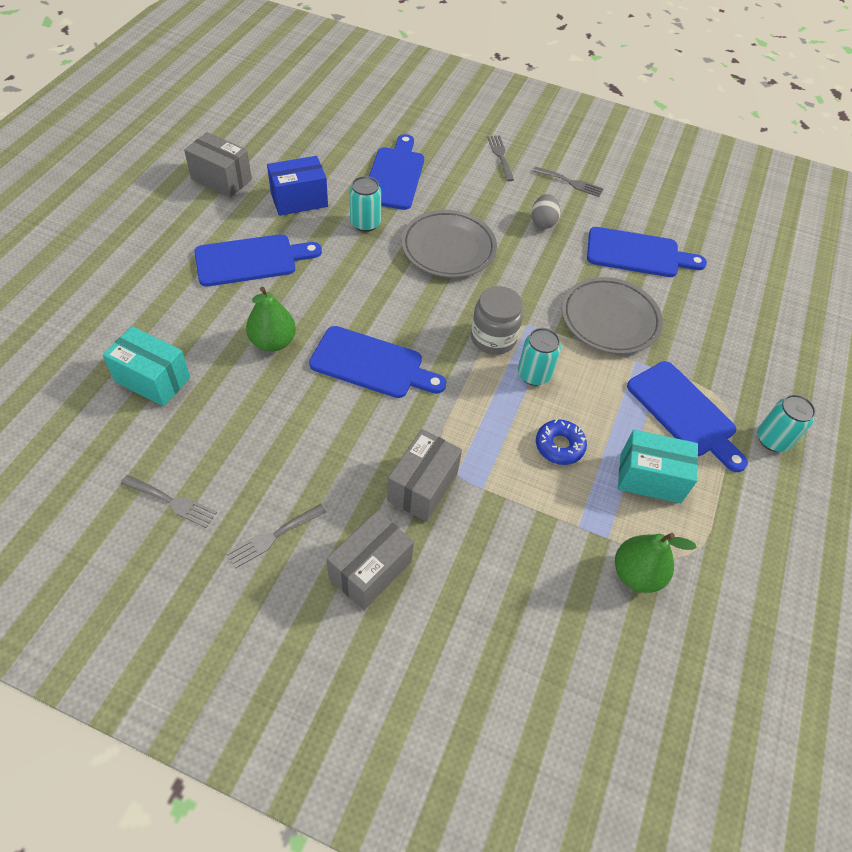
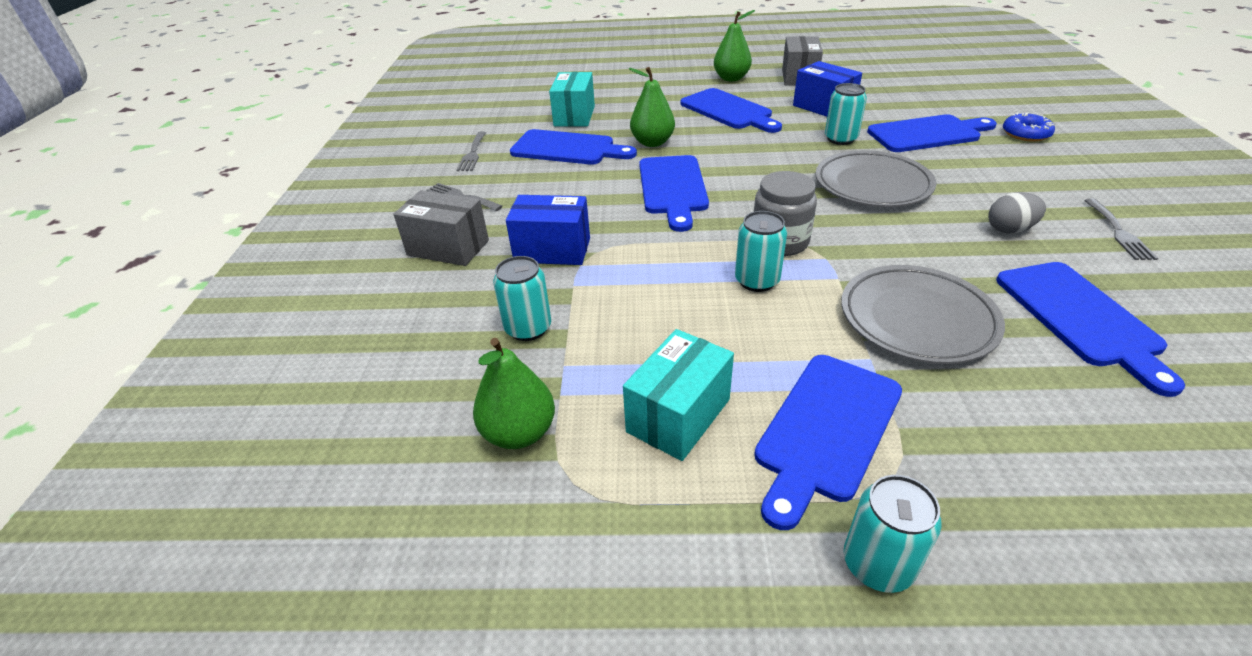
camera: 75 degrees right, 15 degrees down
(177, 222) = (731, 78): none -> green pear
(231, 412) = (567, 149): none -> blue cutting board
(422, 486) = (552, 250): grey box -> blue box
(500, 156) = (1070, 176): grey fork -> none
(525, 537) = (528, 328): none -> turquoise can
(559, 446) = (669, 324): blue donut -> blue donut (1025, 134)
(650, 478) = (678, 415): turquoise box -> turquoise box turned 45 degrees clockwise

